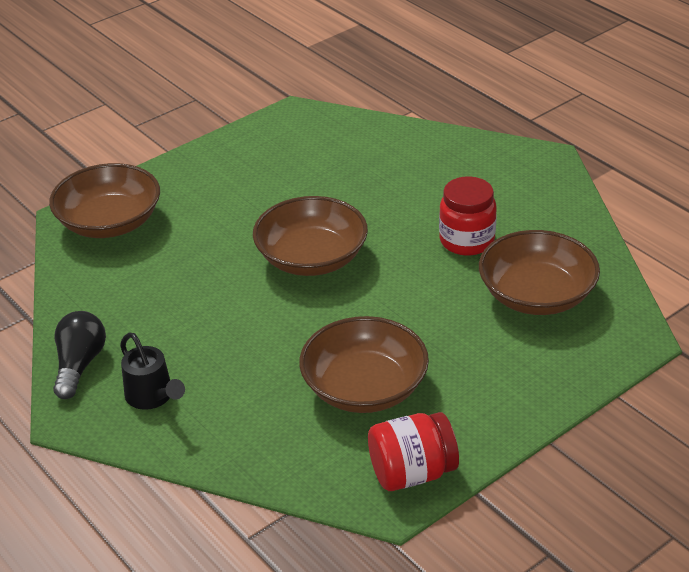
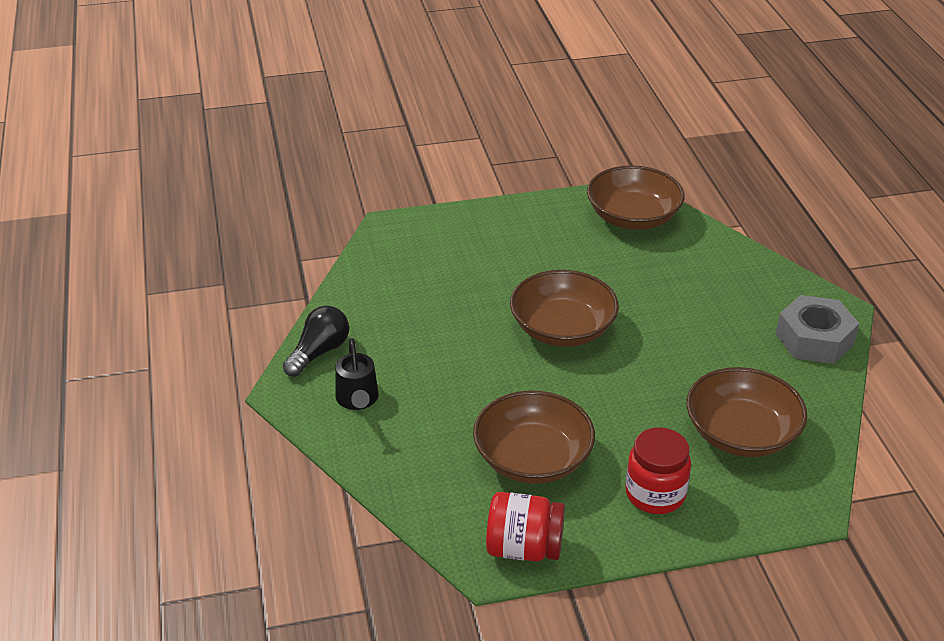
camera: 25 degrees right, 0 degrees up
(110, 222) = (417, 241): brown bowl -> brown bowl (633, 217)
(467, 241) = (710, 361): red jar -> red jar (655, 494)
(543, 190) = (814, 339): none -> grey nut

